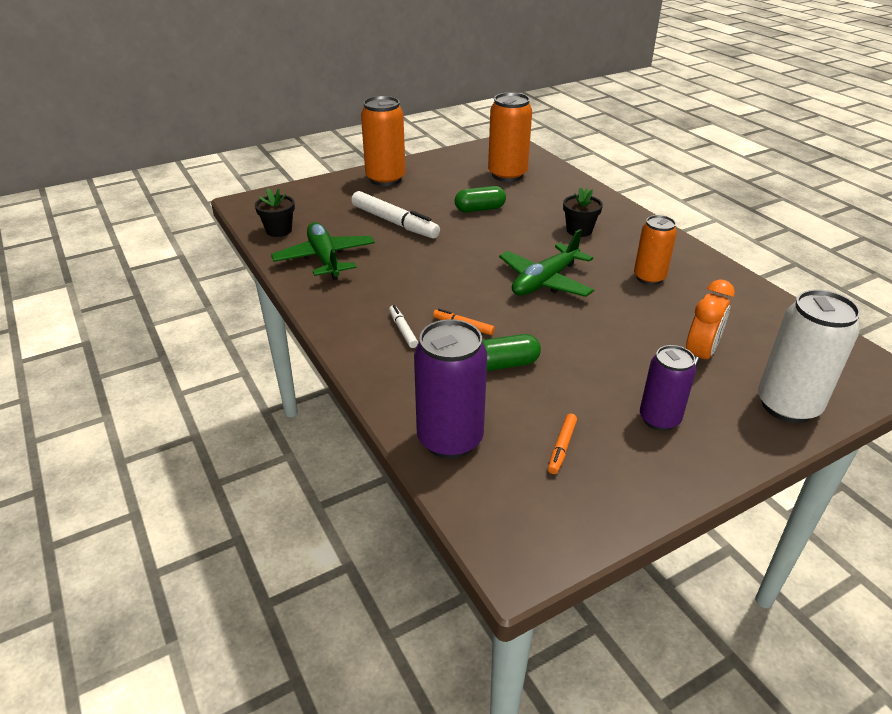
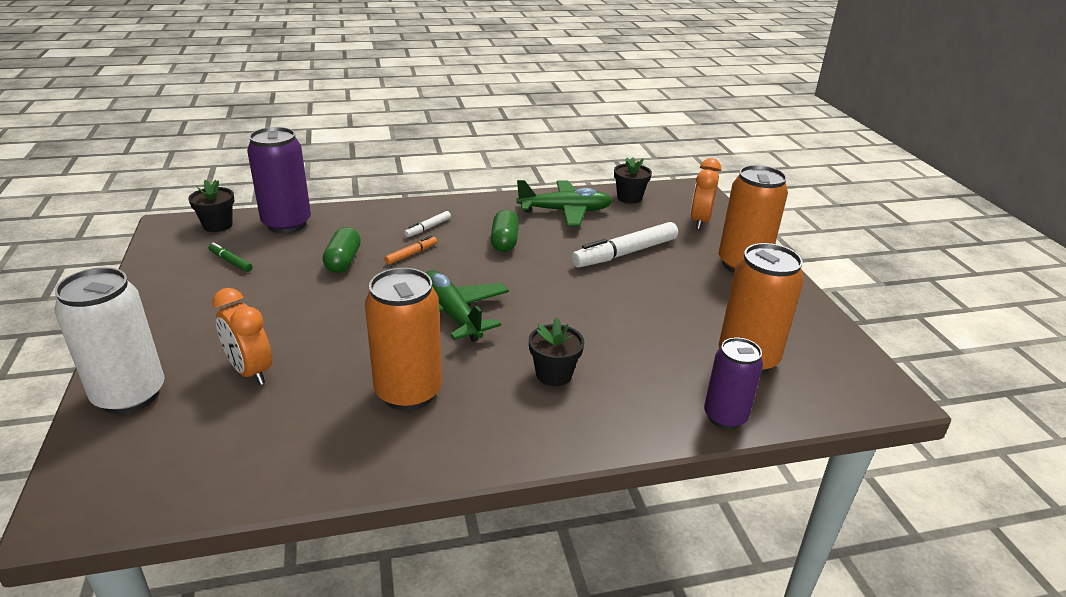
camera: 105 degrees right, 5 degrees down
(317, 197) = (700, 221): none -> orange clock
(403, 330) = (428, 228): white marker -> white marker turned 135 degrees clockwise
(480, 209) = (641, 312): green capsule -> green capsule (504, 242)
(489, 505) = (217, 225): none -> black flower pot
(561, 447) = (231, 261): orange marker -> green marker
(649, 278) = (408, 392): orange can -> orange can, size x1.54
(659, 419) = (204, 313): purple can -> purple can (725, 417)

